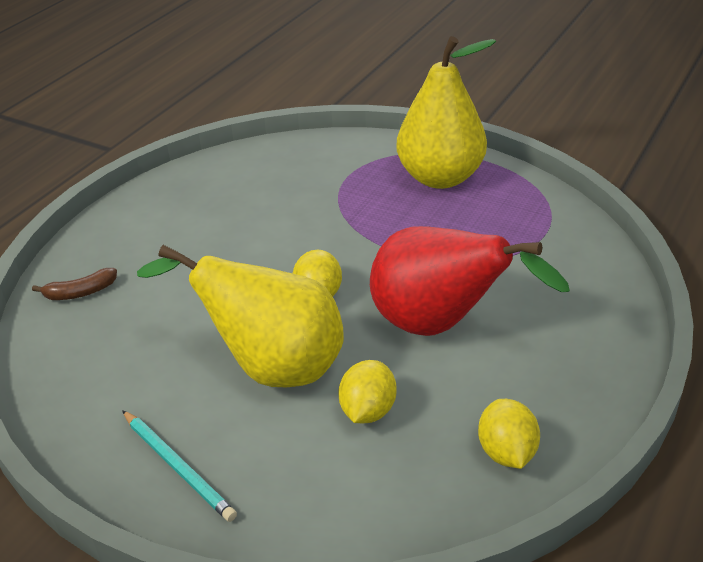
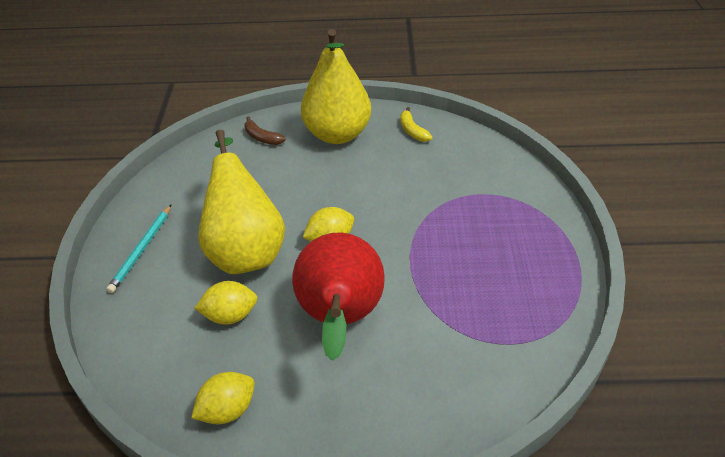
camera: 60 degrees right, 5 degrees up
(207, 180) = (412, 131): none -> yellow banana
(440, 177) = (527, 246): yellow pear -> yellow pear (337, 134)

